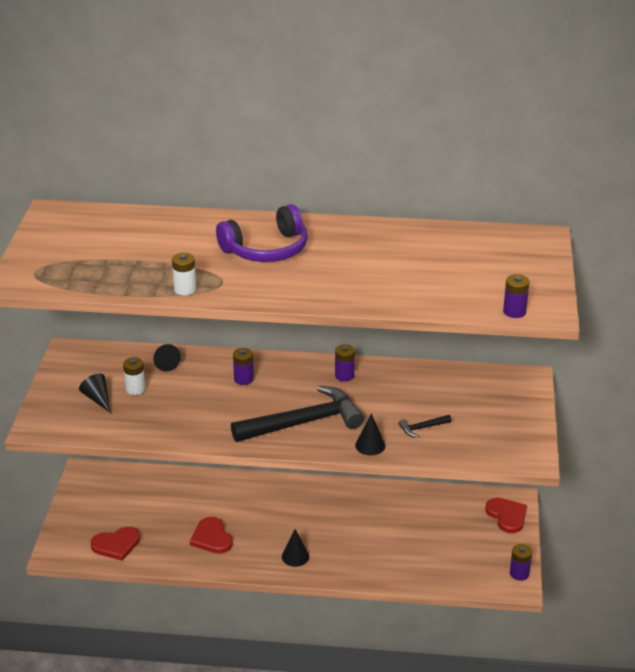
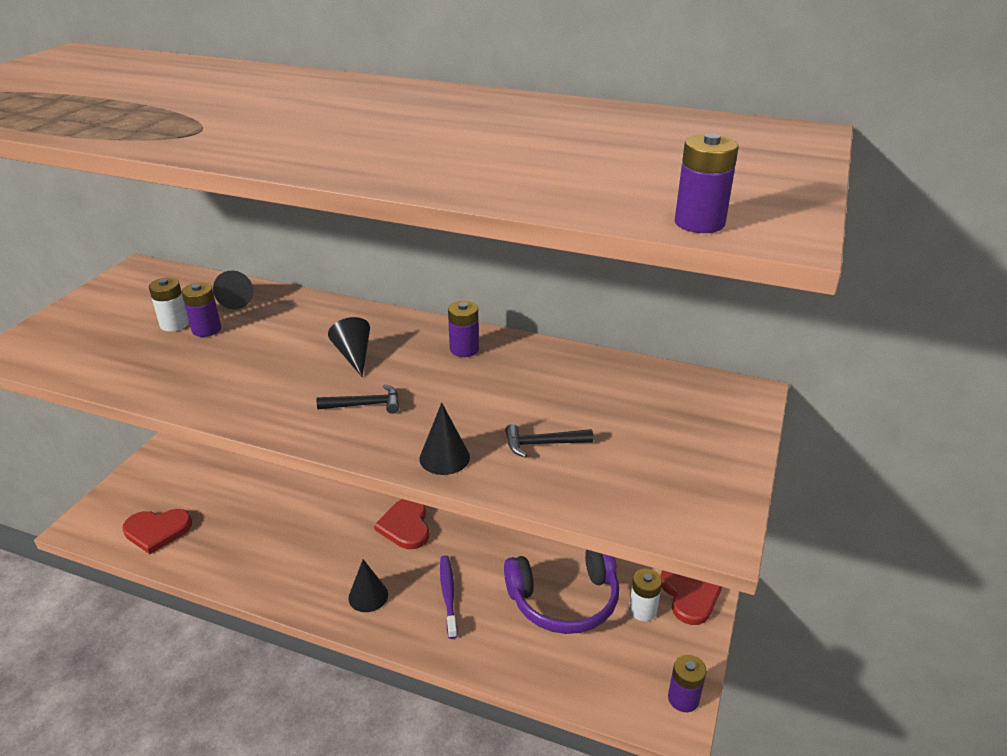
camera: 15 degrees right, 0 degrees up
(98, 399) = (117, 329): black cone -> black cone (354, 355)
(185, 289) = (128, 133): white battery -> white battery (642, 610)
(211, 538) = (276, 545): red heart -> red heart (405, 526)
(243, 379) = (323, 333): purple battery -> purple battery (206, 329)
(266, 249) = (313, 105): purple headphones -> purple headphones (564, 600)
(304, 422) = (365, 405): black hammer -> black hammer, size x0.40
(349, 545) = (448, 595): none -> purple toothbrush

